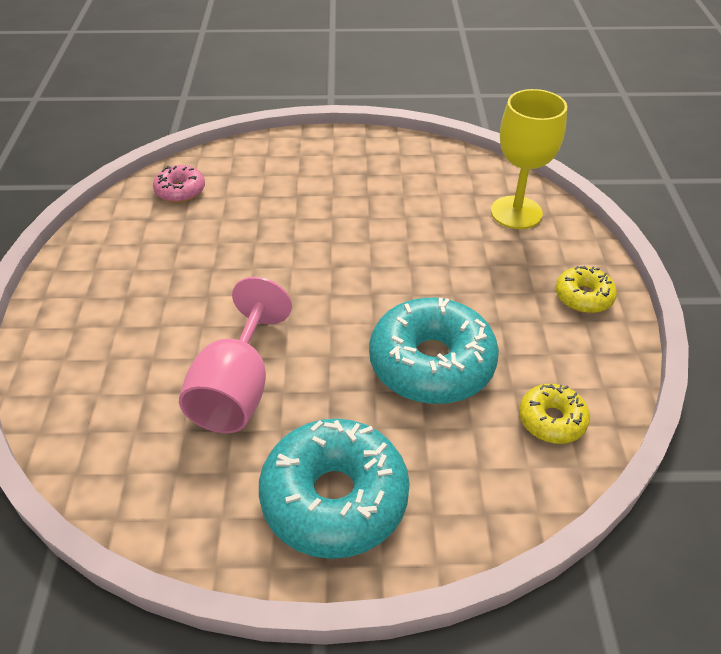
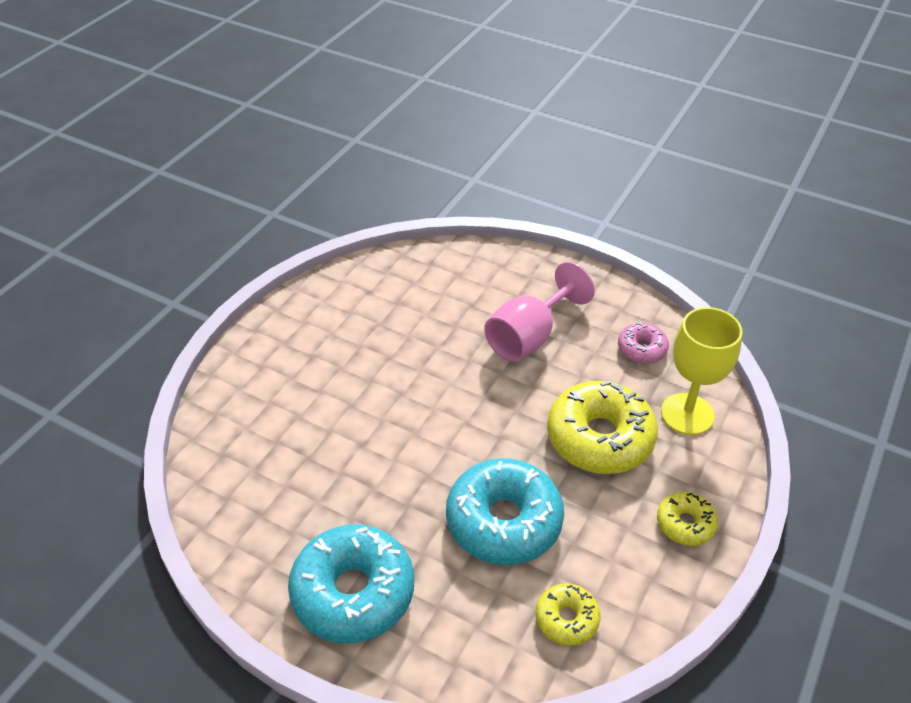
camera: 30 degrees right, 0 degrees up
(180, 191) = (409, 275): pink donut -> pink donut (642, 349)
(237, 388) = (342, 470): pink goblet -> pink goblet (529, 336)
(461, 259) = (599, 438): none -> yellow donut

